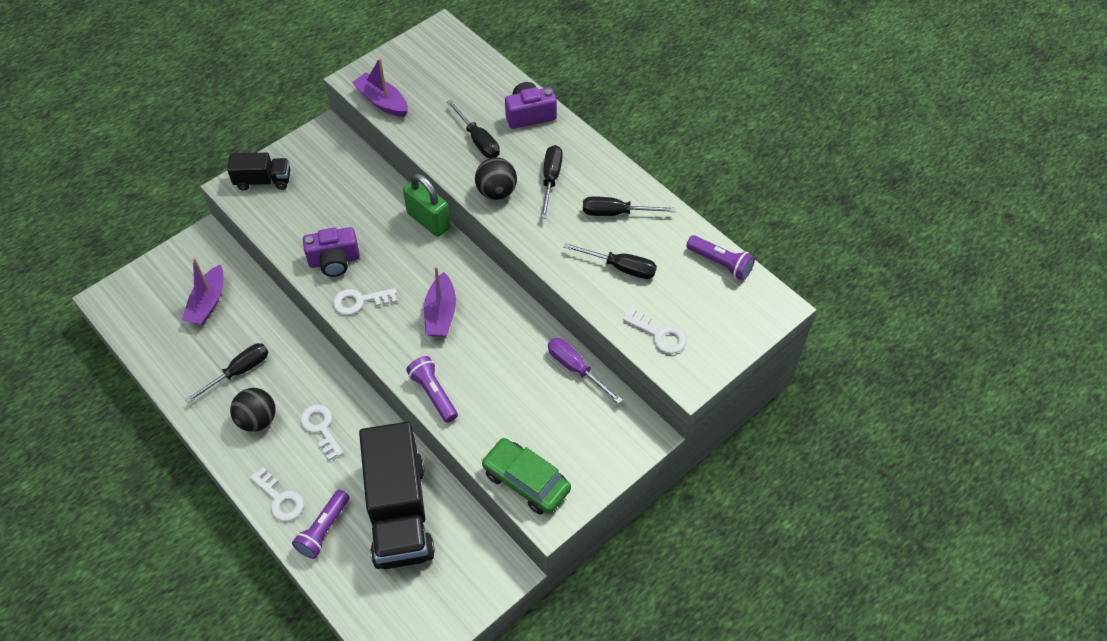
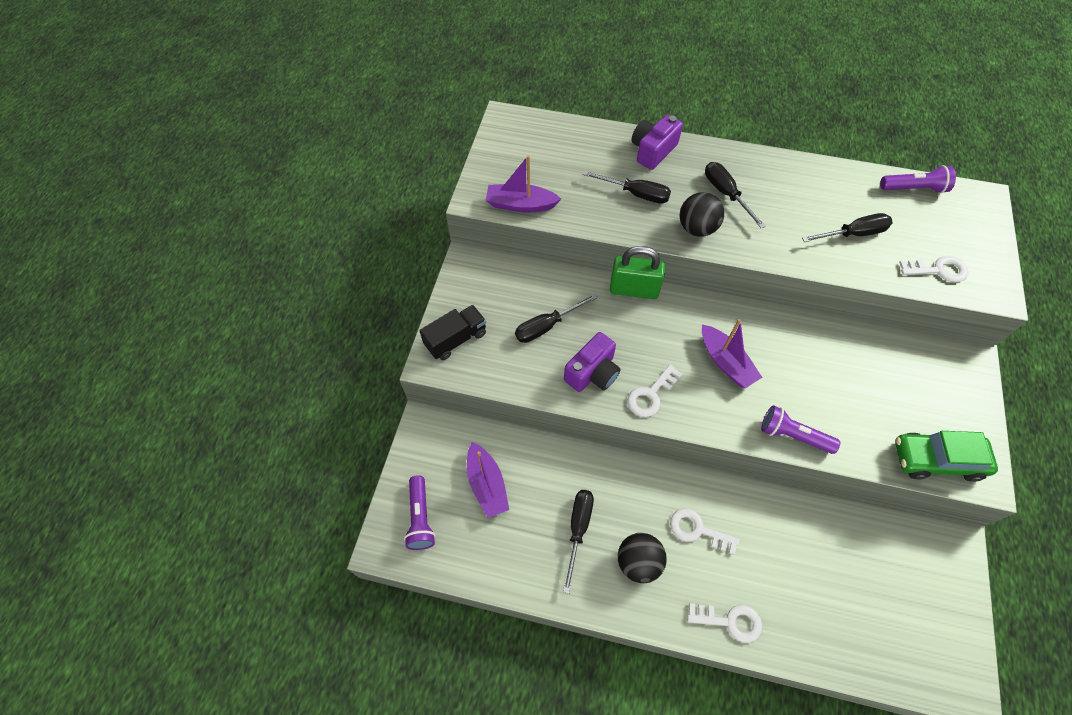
camera: 35 degrees left, 5 degrees up
(324, 530) = (792, 621): purple flashlight -> purple flashlight (421, 518)
(399, 512) = (832, 558): black truck -> none
(576, 369) = (870, 340): purple screwdriver -> none
(616, 213) = (802, 193): black screwdriver -> black screwdriver (547, 326)

